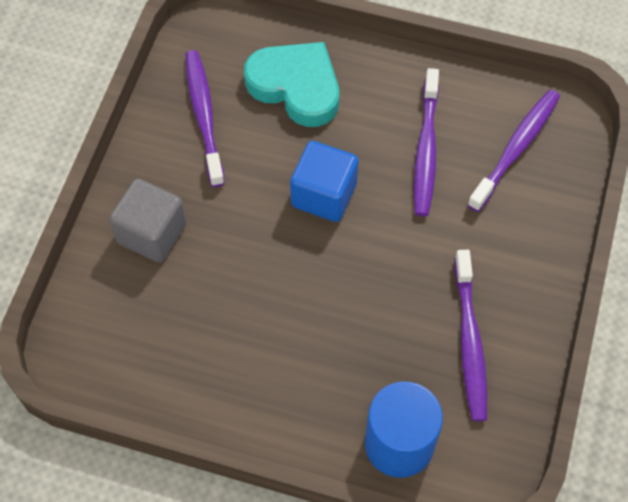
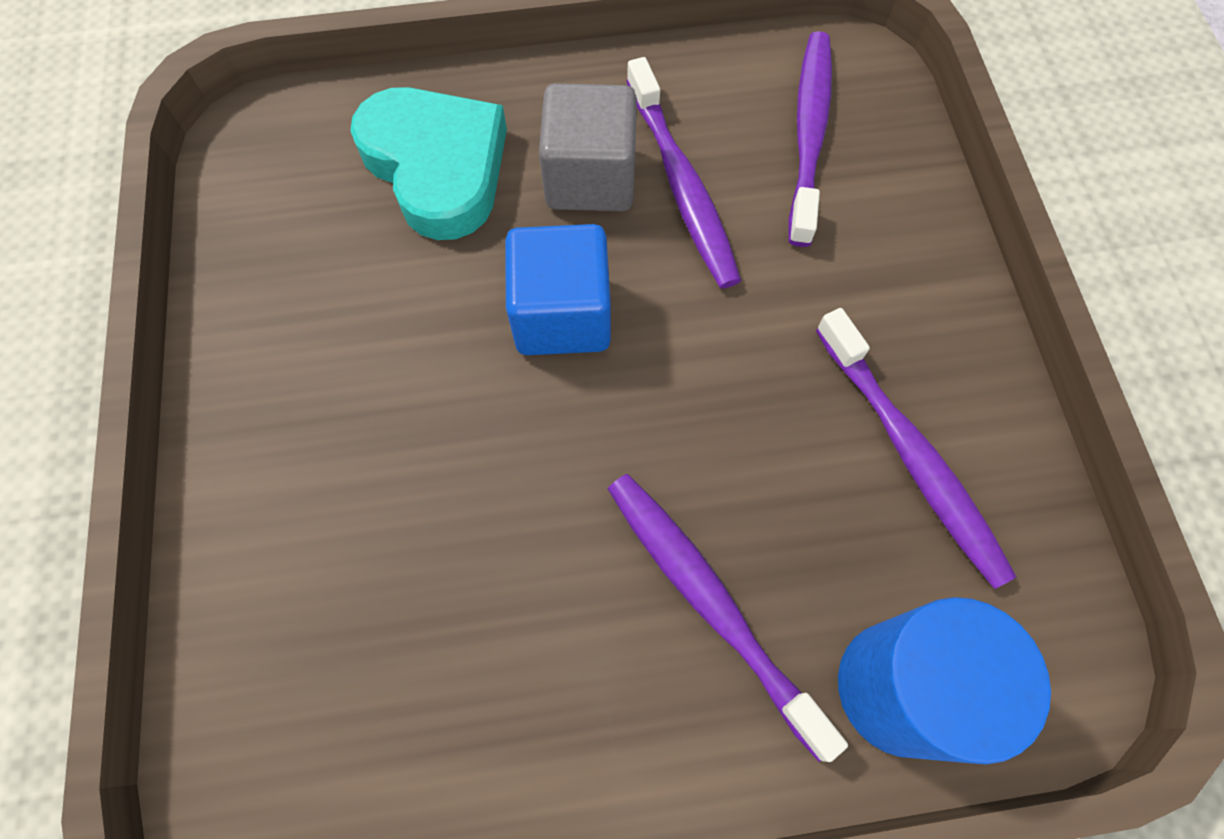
camera: 25 degrees left, 5 degrees up
(152, 233) = (302, 501): grey cube -> grey cube (590, 178)
(204, 116) = (308, 267): purple toothbrush -> purple toothbrush (711, 603)
(296, 87) = (437, 167): turquoise heart -> turquoise heart turned 45 degrees clockwise

